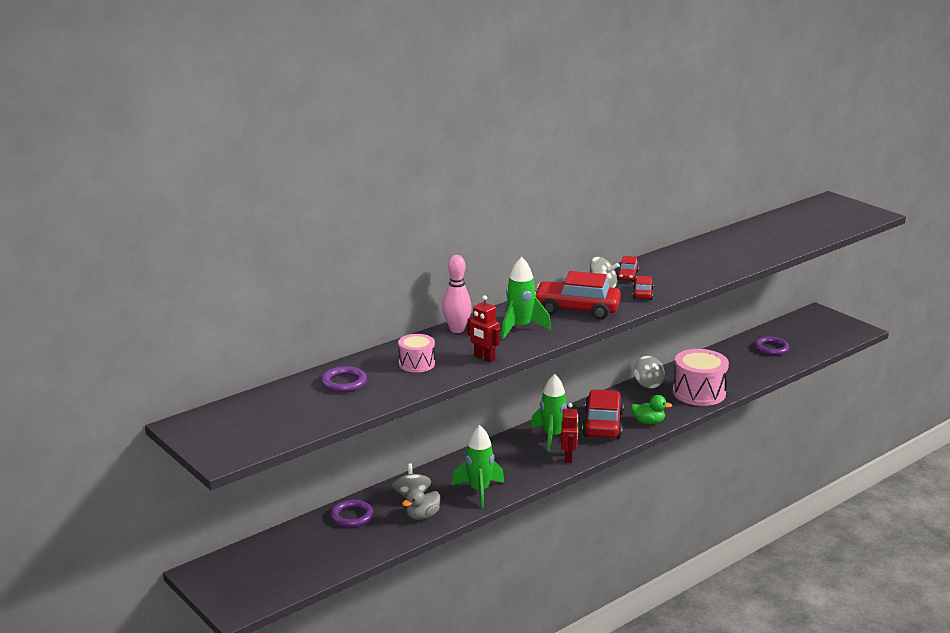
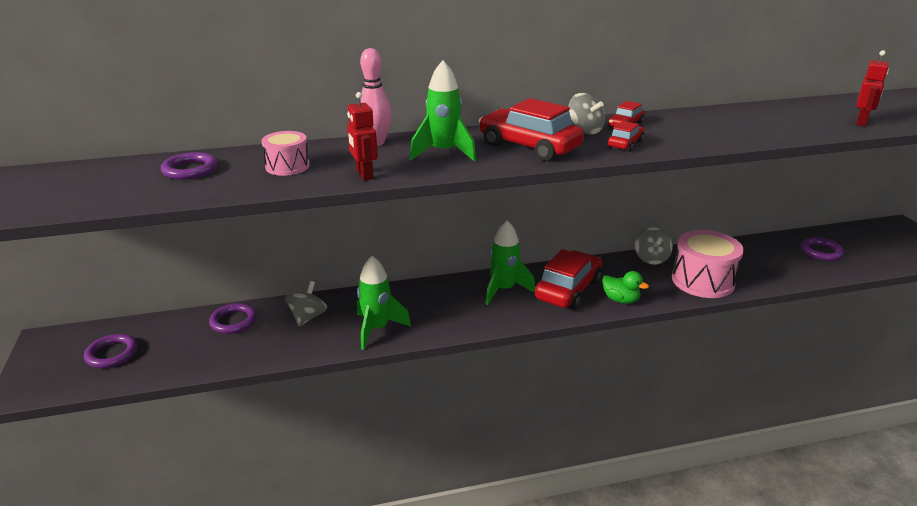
camera: 25 degrees right, 5 degrees up
(276, 566) = (112, 354): none -> purple ring
(422, 516) = (296, 341): grey duck -> none
(568, 457) = (501, 317): red robot -> red robot (861, 122)

